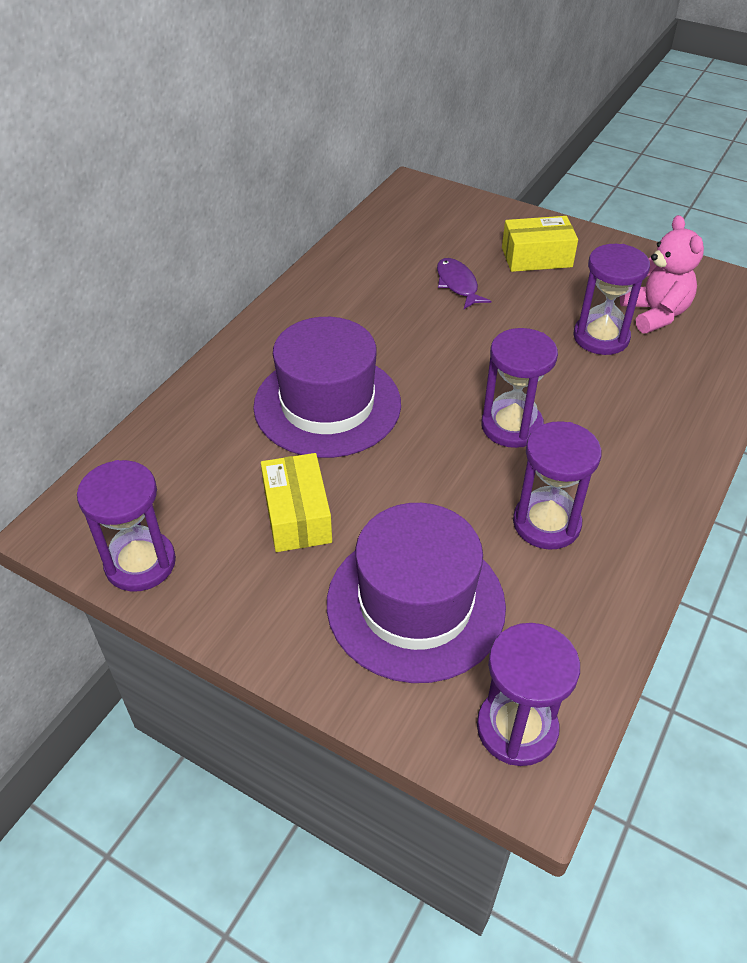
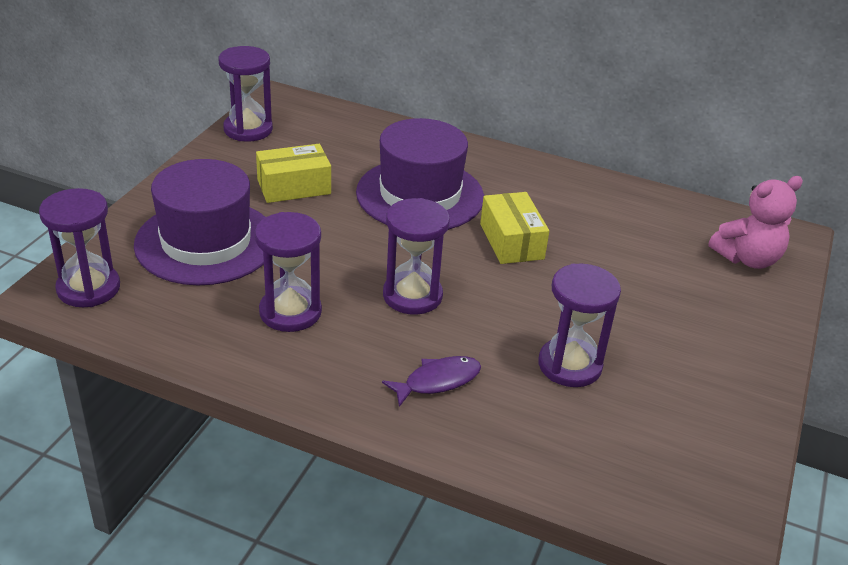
camera: 80 degrees right, 10 degrees down
(458, 284) = (622, 266): purple fish -> purple fish (437, 381)
(536, 257) = (701, 323): yellow box -> yellow box (511, 241)
(655, 314) = (631, 414): pink teddy bear -> pink teddy bear (747, 259)

